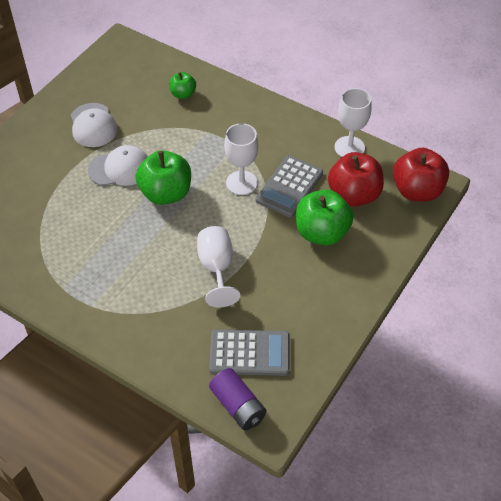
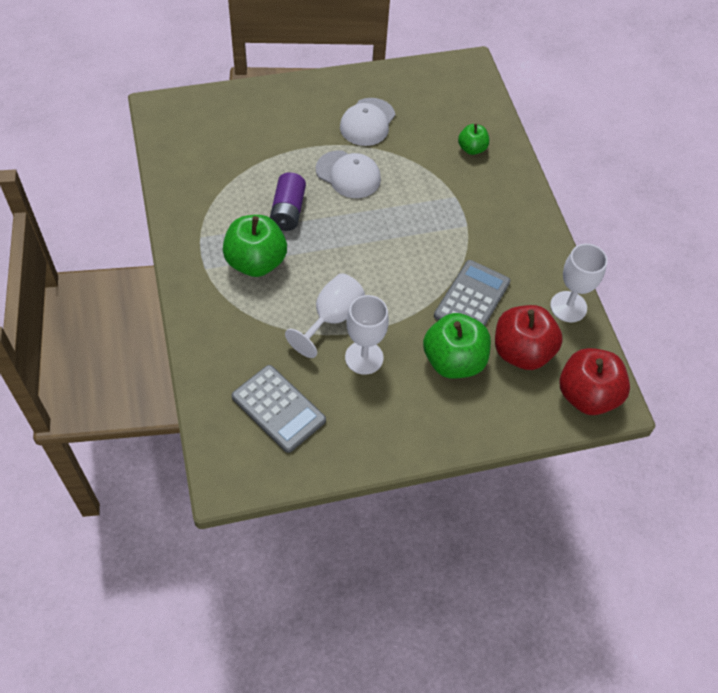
camera: 40 degrees right, 5 degrees up
(166, 193) = (361, 223): green apple -> green apple (256, 262)
(238, 406) = (221, 442): purple battery -> purple battery (288, 211)
(241, 183) = (434, 263): white goblet -> white goblet (364, 357)
(289, 187) = (472, 299): grey calculator -> grey calculator turned 135 degrees clockwise

